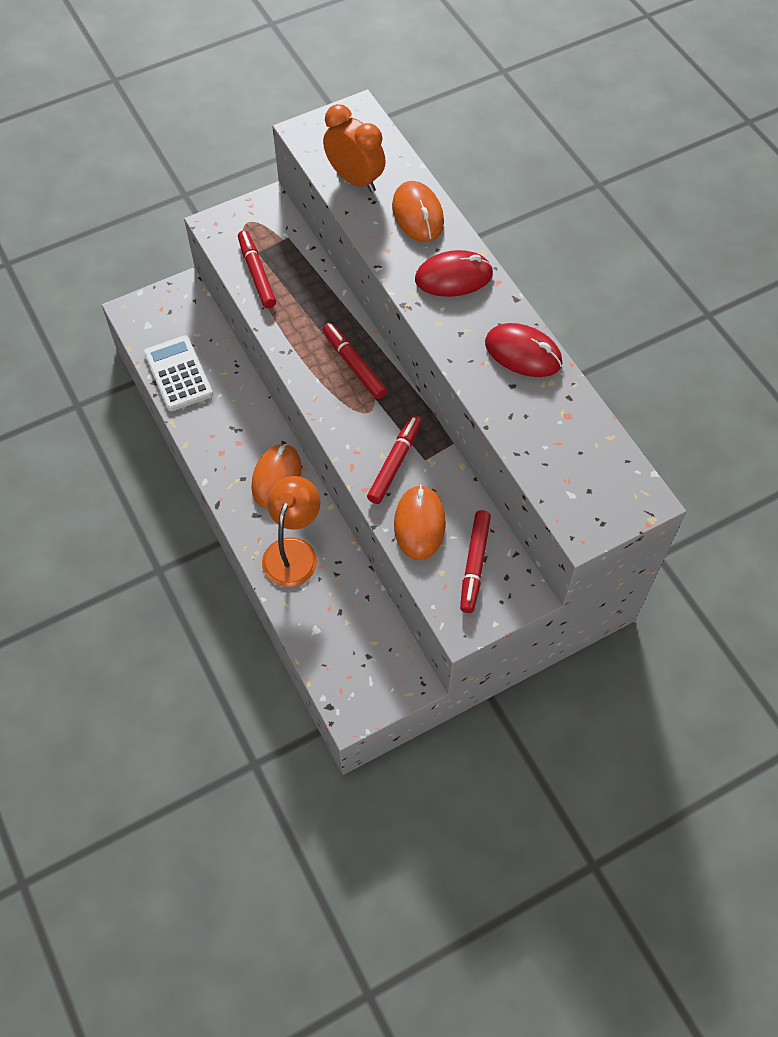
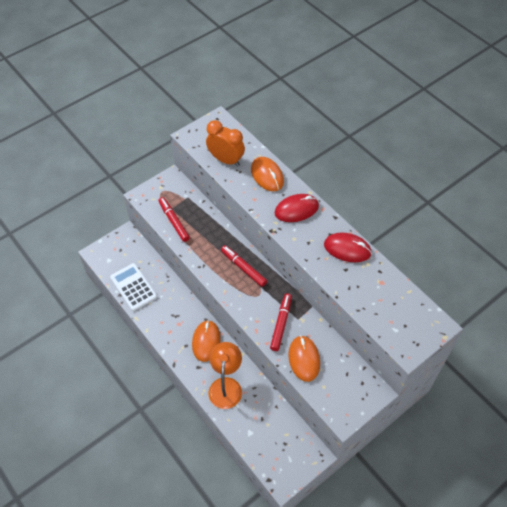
camera: 10 degrees left, 5 degrees down
(474, 564) = (342, 378): red marker -> none

